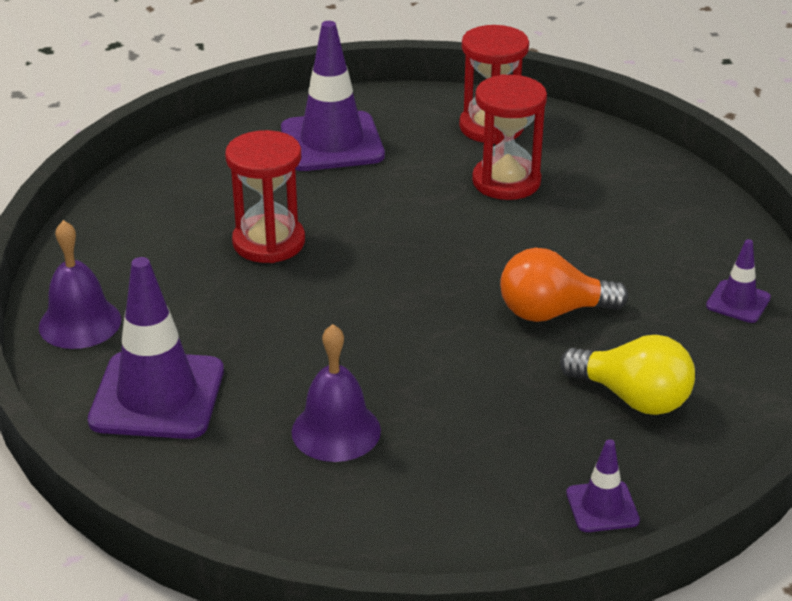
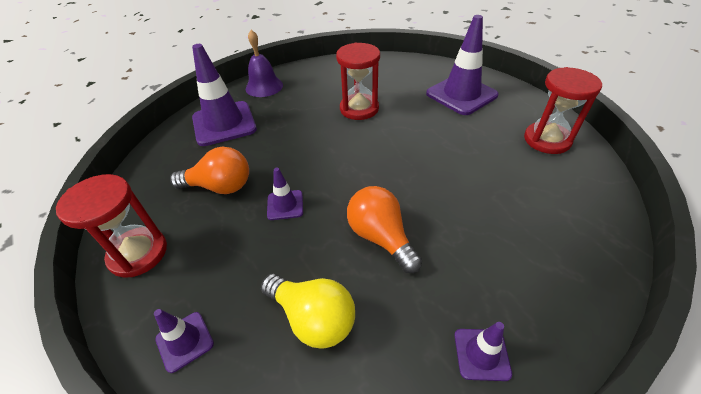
camera: 65 degrees right, 10 degrees up
(336, 431) = (220, 186): purple bell -> orange light bulb
(432, 375) = (285, 205): none -> purple traffic cone
(506, 182) = (498, 166): red hourglass -> red hourglass (138, 253)
(632, 398) = (313, 318): yellow light bulb -> yellow light bulb turned 60 degrees counterclockwise

